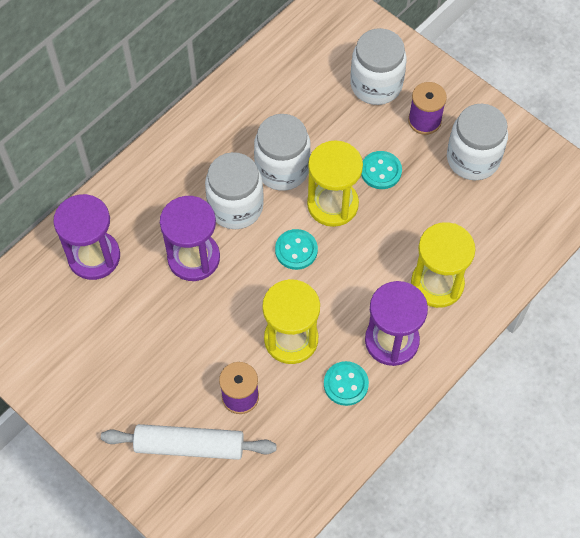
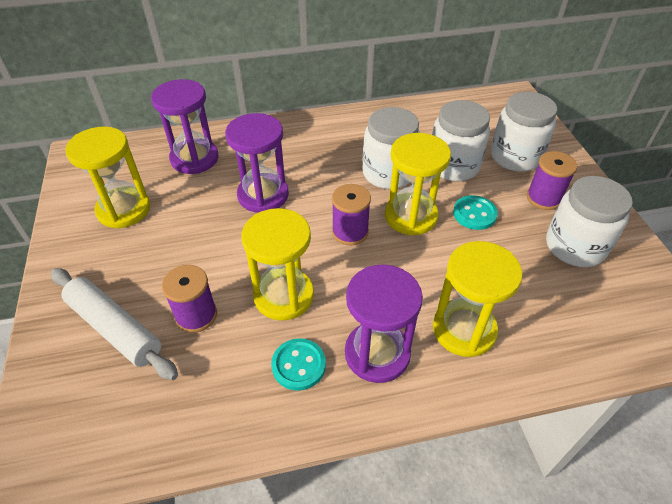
camera: 35 degrees right, 15 degrees down
(85, 347) = (124, 209): none -> yellow hourglass
(235, 206) = (328, 179): white jar -> white jar (453, 166)
(296, 250) = (350, 232): turquoise button -> purple spool

